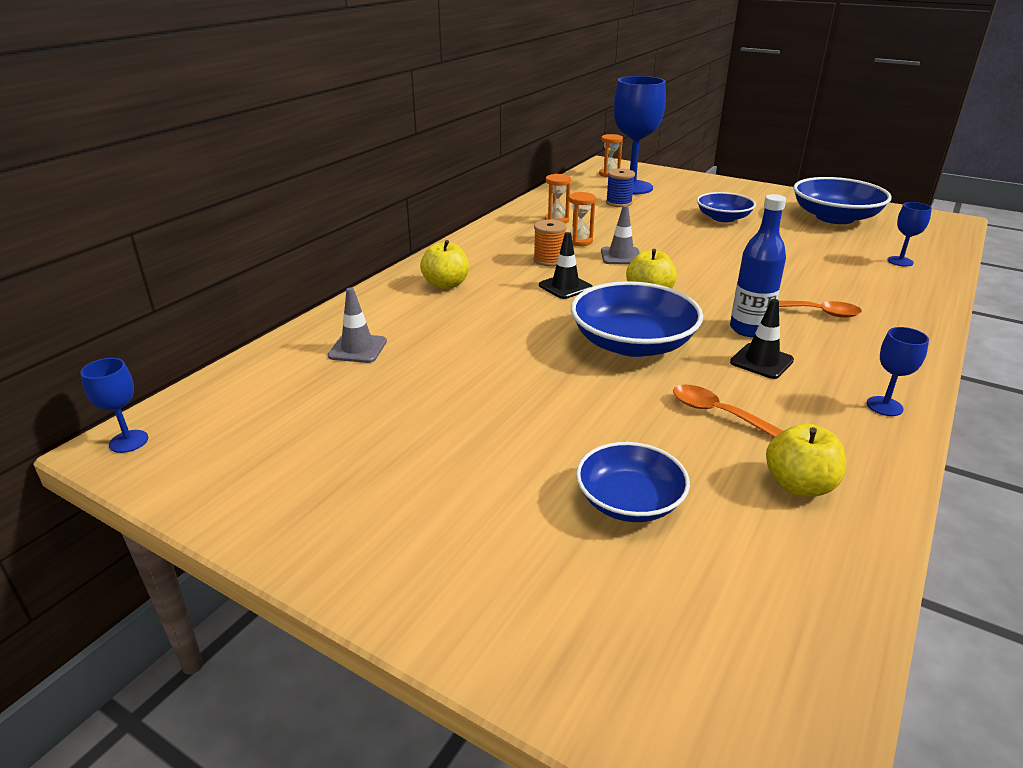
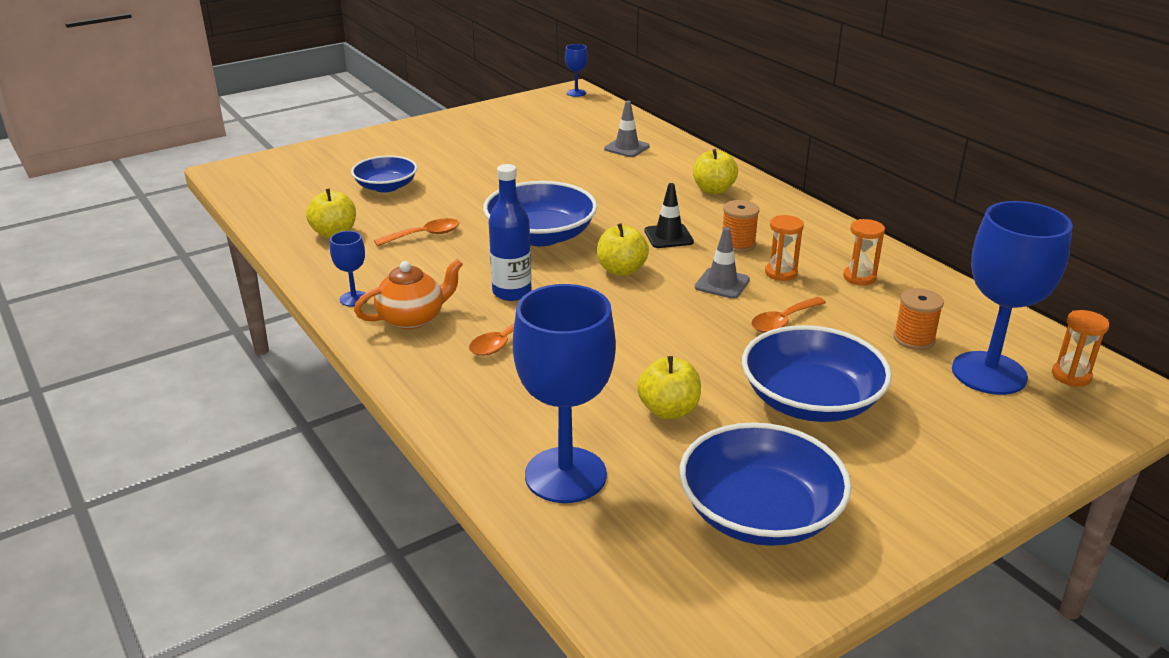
camera: 115 degrees right, 0 degrees up
(619, 203) = (914, 339): blue spool -> orange spool
(647, 233) = (783, 321): none -> orange spoon
(723, 218) = (810, 400): blue bowl -> blue bowl, size x1.58
(761, 361) = (461, 276): black traffic cone -> none
(795, 247) = (668, 410): none -> yellow apple
(858, 362) = (412, 318): none -> orange teapot
(900, 261) = (565, 475): blue goblet -> blue goblet, size x2.24

